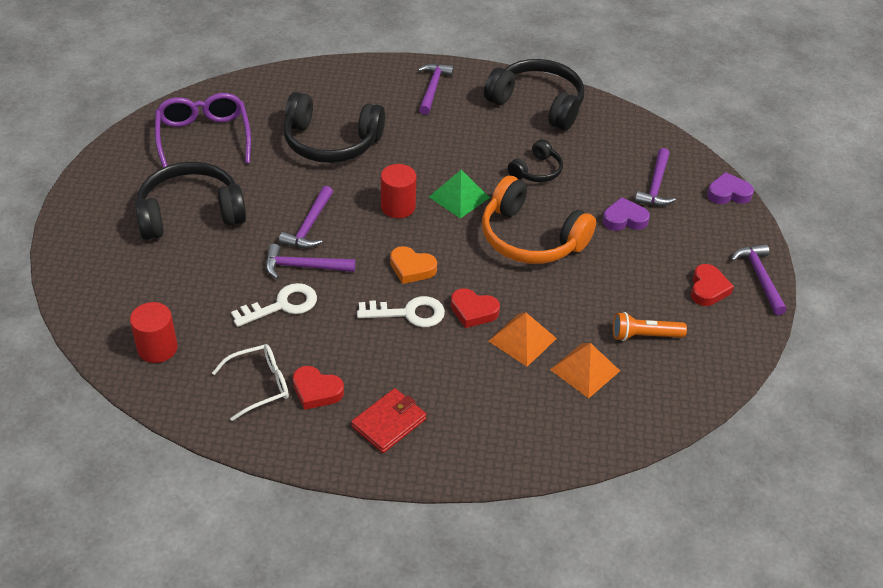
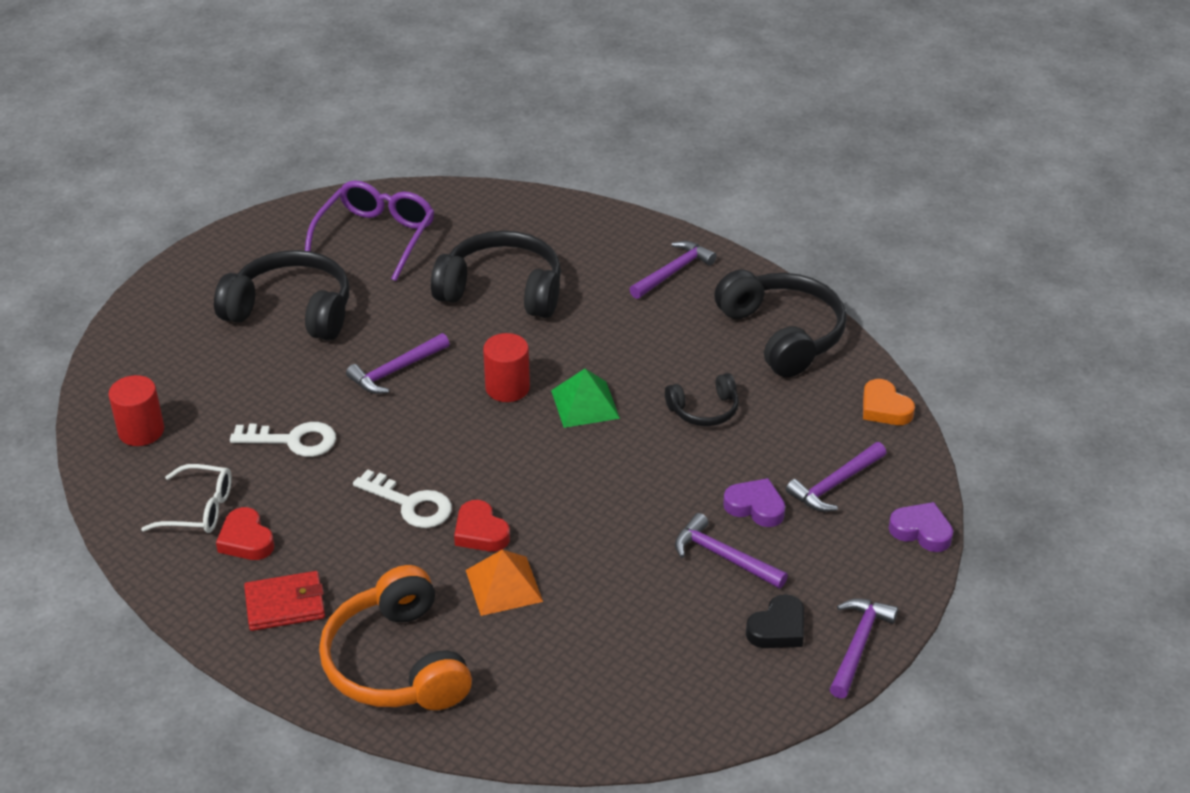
camera: 35 degrees right, 5 degrees down
(303, 266) = (350, 410): purple hammer -> purple hammer (723, 557)
(331, 142) = (502, 290): black headphones -> black headphones turned 150 degrees clockwise
(412, 268) = (459, 459): orange heart -> orange heart (884, 408)
(530, 238) = (622, 481): orange headphones -> orange headphones (397, 663)
(585, 370) = (540, 649): orange pyramid -> none
(644, 335) = (646, 644): orange flashlight -> none
(708, 289) = (778, 628): red heart -> black heart

